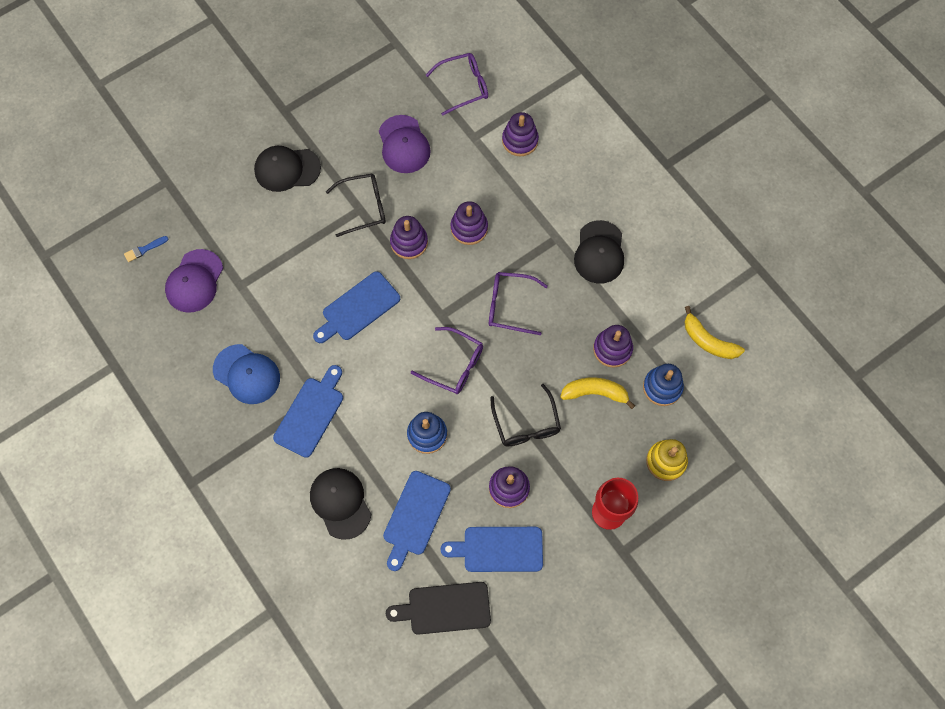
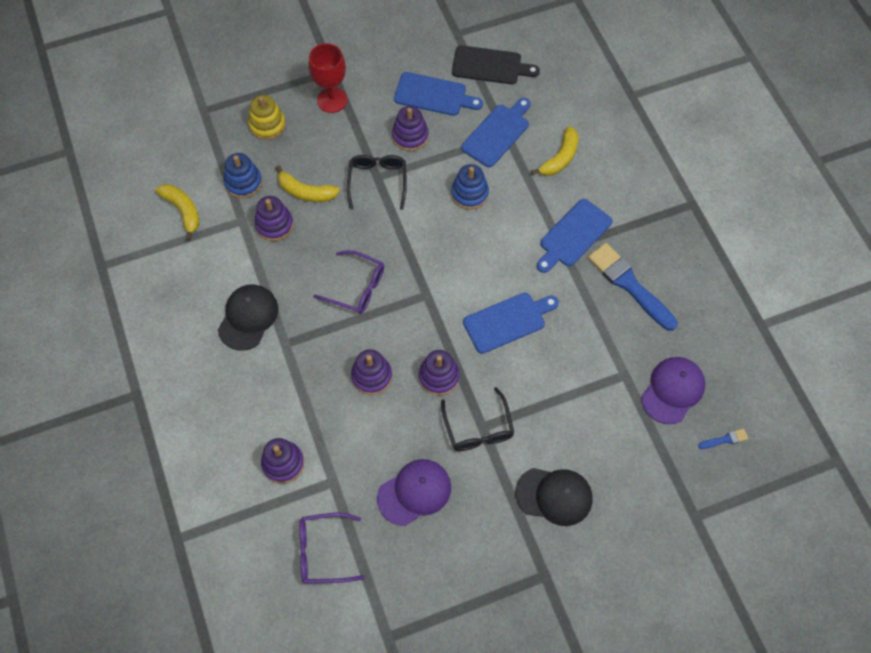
camera: 165 degrees left, 5 degrees down
(247, 374) = (629, 285): blue cap -> blue brush
(340, 503) = (560, 158): black cap -> yellow banana
(363, 207) = (478, 428): black glasses -> black glasses turned 105 degrees counterclockwise
(404, 144) = (414, 492): purple cap -> purple cap turned 60 degrees clockwise
(454, 365) = (428, 246): purple glasses -> none

